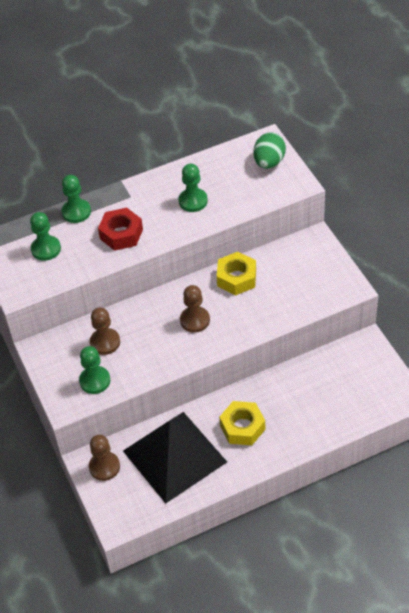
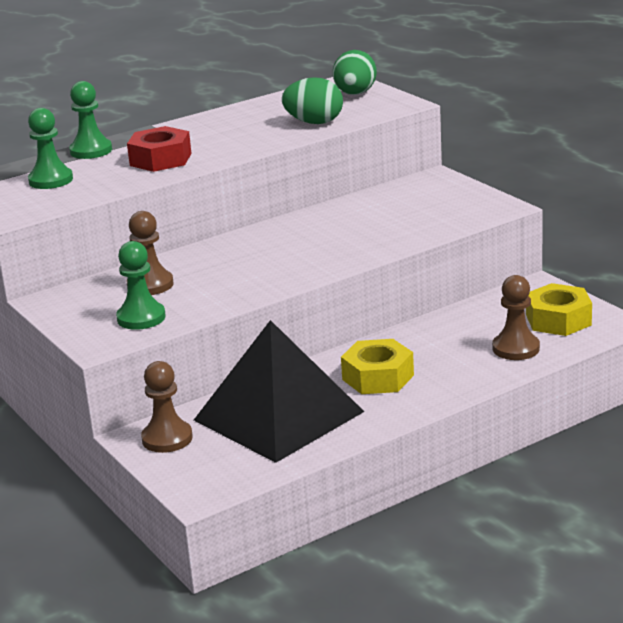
camera: 10 degrees left, 25 degrees down
(193, 201) = (258, 128): green pawn -> none
(195, 320) = (282, 253): brown pawn -> brown pawn (516, 348)
(233, 201) = (314, 122): none -> green egg
(236, 278) = (333, 216): yellow nut -> yellow nut (558, 320)

